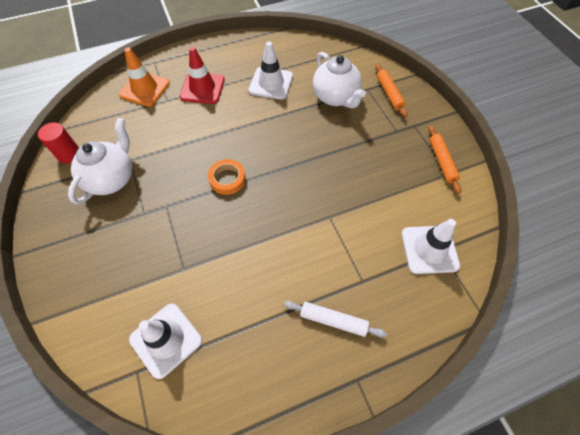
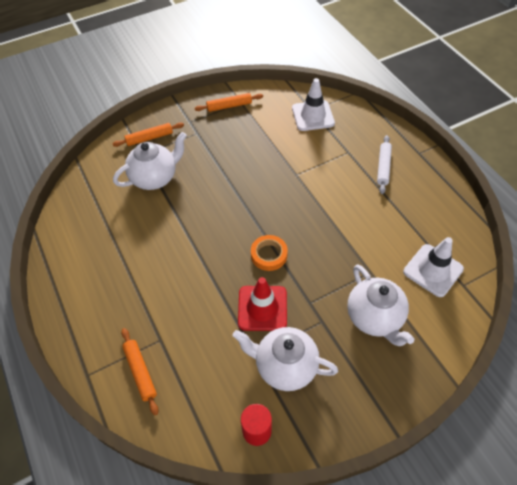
camera: 95 degrees left, 5 degrees down
(130, 261) = (375, 318): none -> white teapot
(145, 89) = (140, 372): orange traffic cone -> orange rolling pin
(202, 88) = (140, 304): red traffic cone -> red traffic cone (262, 308)
(271, 83) = (133, 235): white traffic cone -> none

